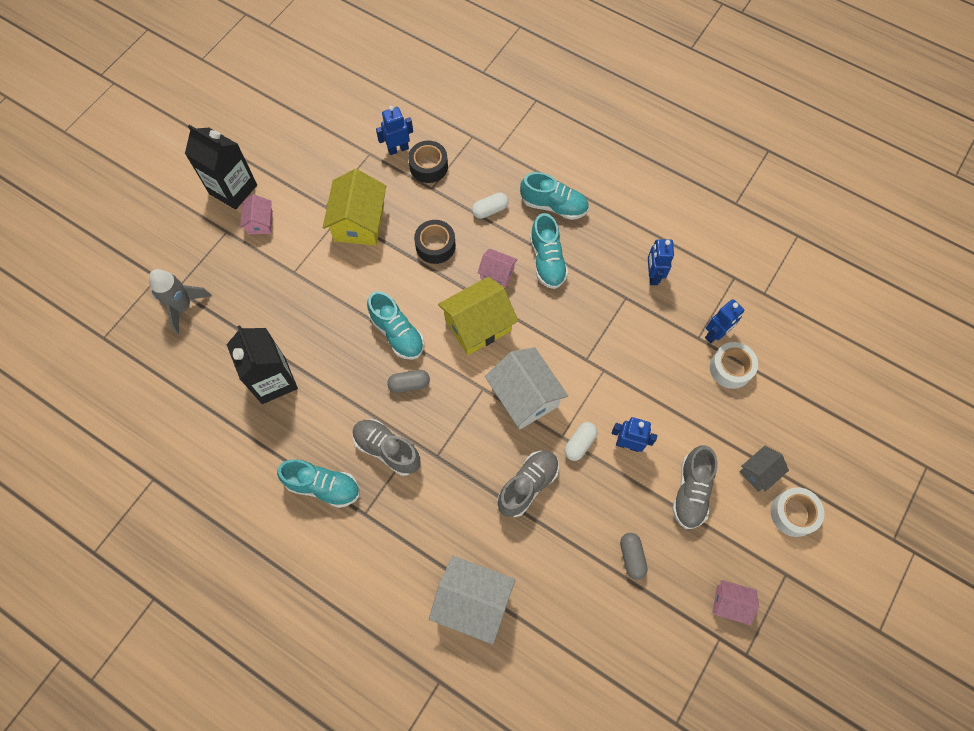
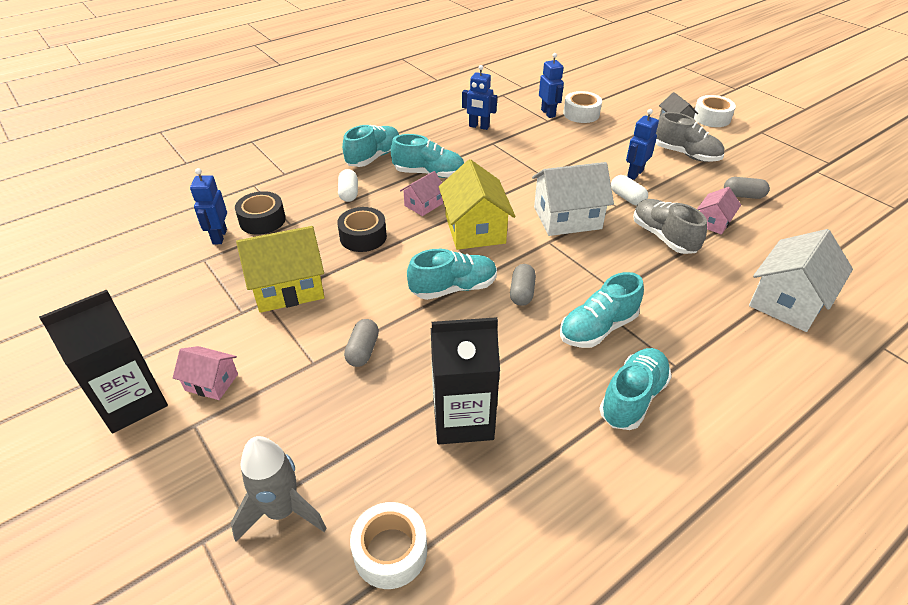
camera: 70 degrees left, 25 degrees down
(173, 372) = (390, 551): none -> white tape
(313, 297) = (363, 350): none -> grey capsule
(359, 222) = (288, 287): yellow house -> yellow house turned 45 degrees counterclockwise
(387, 449) = (598, 328): grey shoe -> turquoise shoe
(730, 603) = (786, 160): pink house -> pink house (713, 222)

